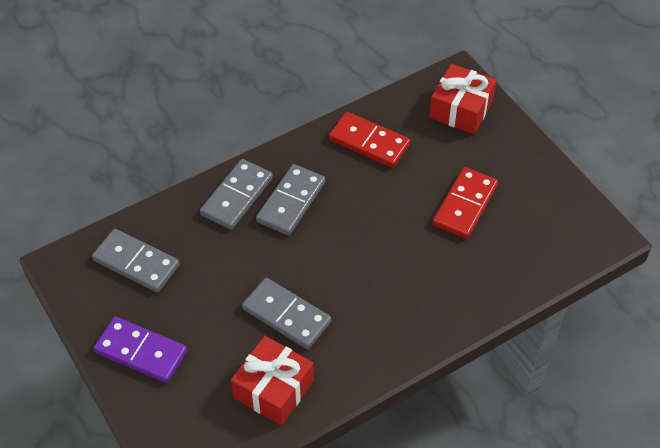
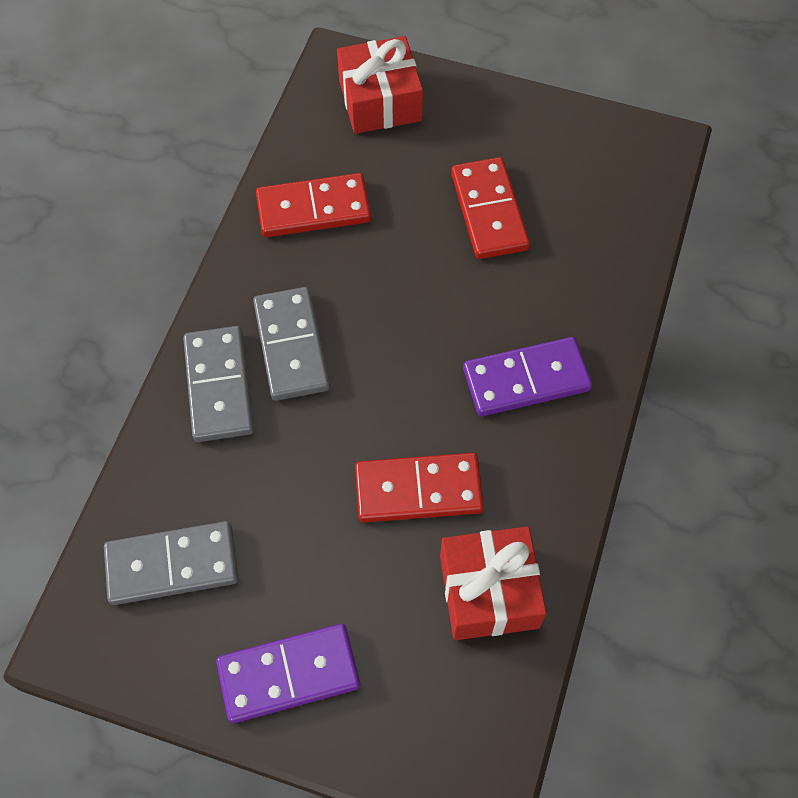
camera: 40 degrees left, 10 degrees up
(286, 315) = (418, 490): grey domino -> red domino
(398, 303) = (526, 380): none -> purple domino

